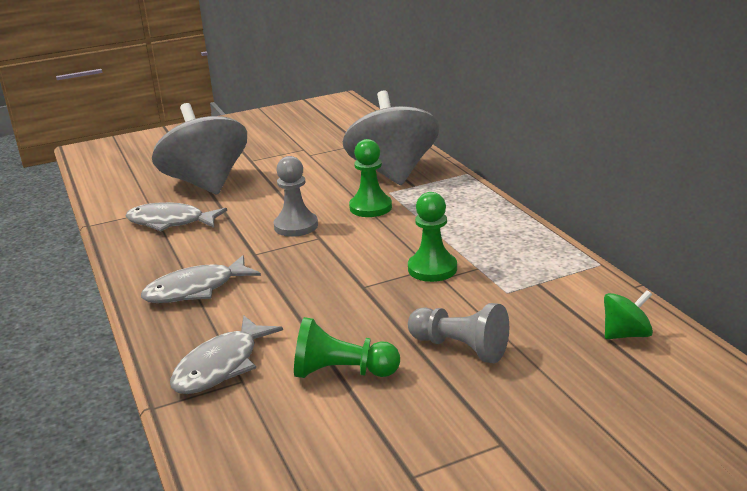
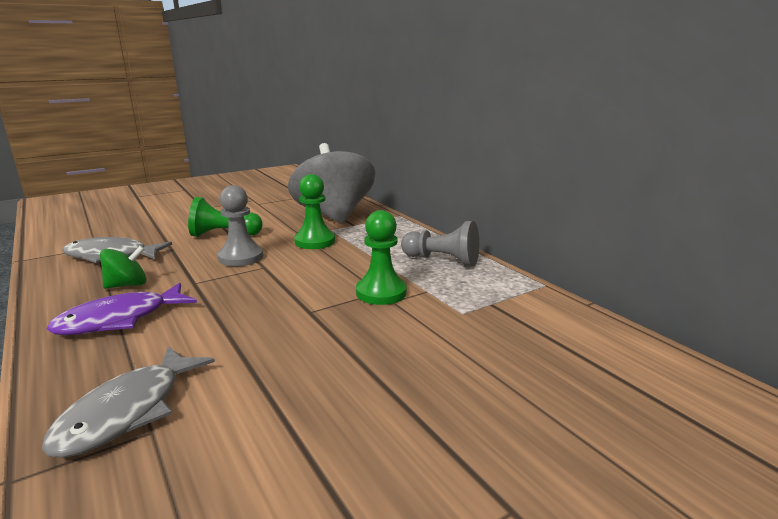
camera: 10 degrees left, 5 degrees down
(196, 290) = (120, 319): grey fish -> purple fish
(206, 183) = (157, 224): grey spinning top -> none
(342, 372) = (286, 413): green pawn -> green pawn (224, 235)
(460, 348) = (426, 375): grey pawn -> grey pawn (442, 260)
(626, 334) = (602, 353): green spinning top -> green spinning top (127, 285)

